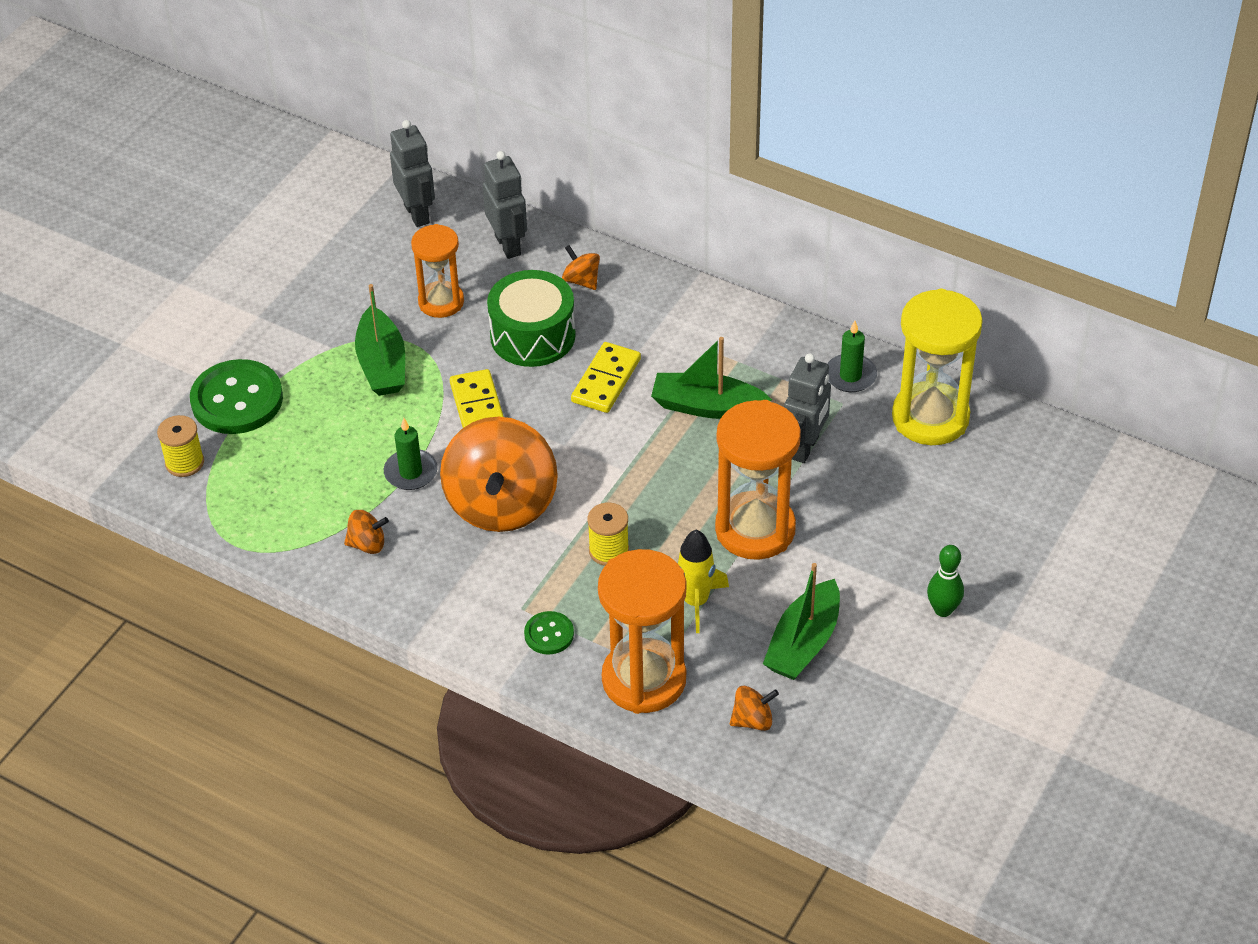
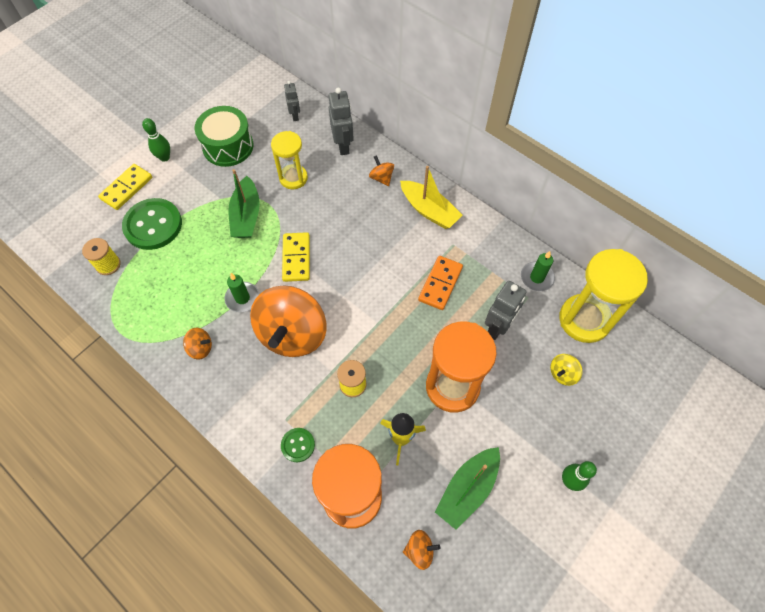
camera: 10 degrees right, 15 degrees up
(222, 305) = (164, 157): none -> green bowling pin
(417, 214) = (295, 116): grey robot -> grey robot, size x0.61
(441, 302) = (293, 178): orange hourglass -> yellow hourglass
(532, 335) = (342, 211): green drum -> green drum (228, 146)
(606, 380) = (380, 252): yellow domino -> yellow domino (126, 188)
(667, 313) = (429, 210): none -> yellow boat
(707, 406) = (440, 284): green boat -> orange domino
(910, 488) = (562, 374): none -> yellow spinning top

